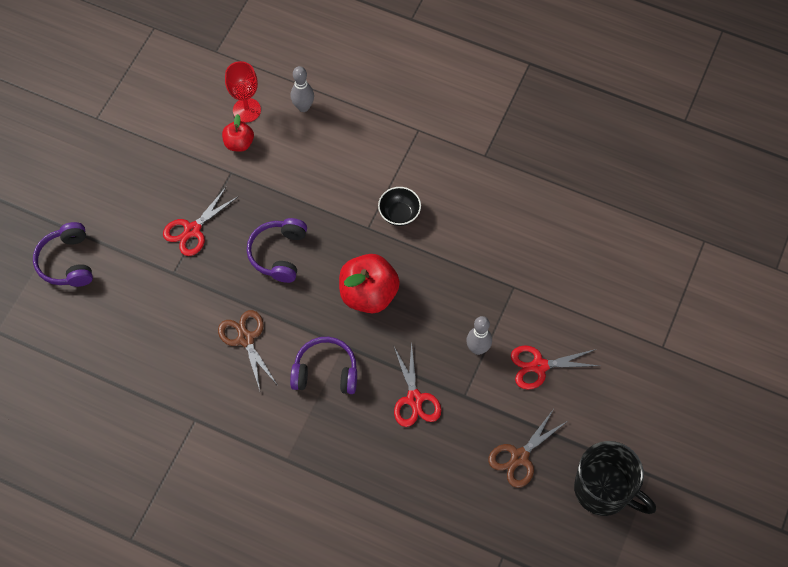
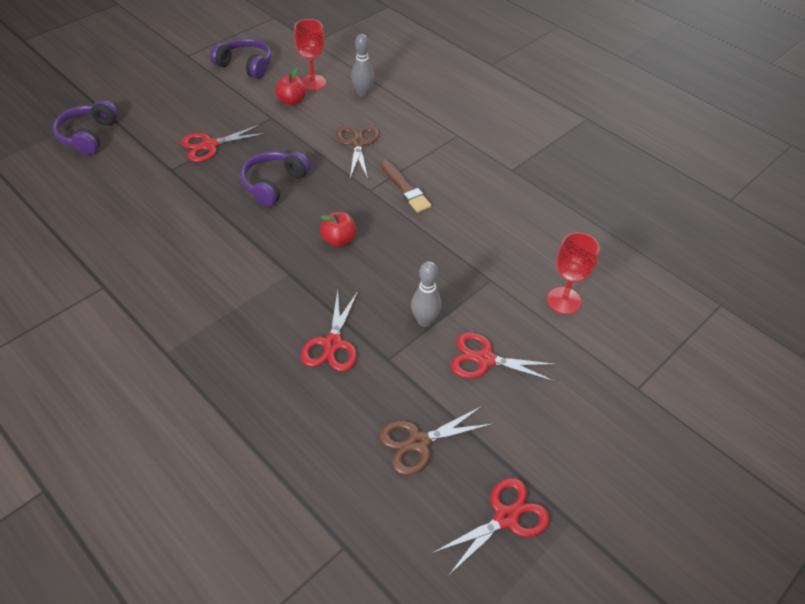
camera: 20 degrees right, 15 degrees down
(245, 338) = (198, 237): brown scissors -> brown scissors (357, 143)
(325, 372) = (256, 289): purple headphones -> purple headphones (245, 65)
(368, 294) = (339, 240): red apple -> red apple, size x0.55
(399, 214) = (405, 188): black bowl -> brown brush
(580, 285) = (564, 301): none -> red goblet
(604, 490) = (506, 517): black mug -> red scissors

